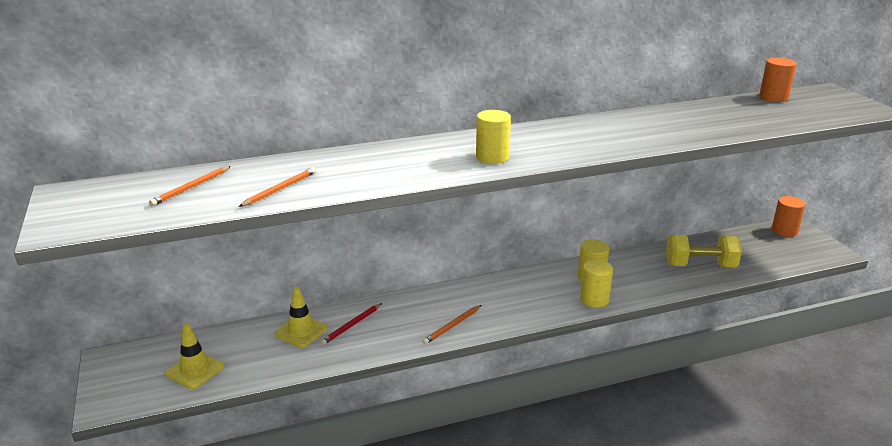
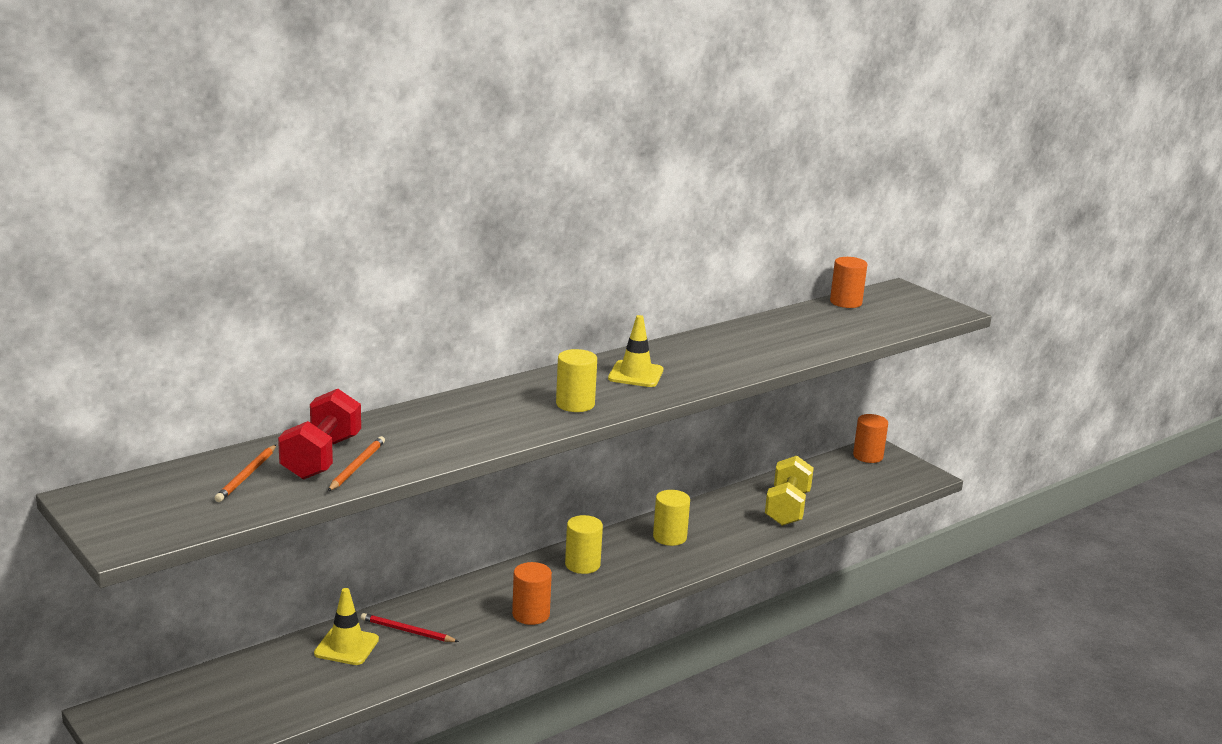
camera: 20 degrees left, 5 degrees down
(195, 370) = (237, 710): yellow traffic cone -> yellow traffic cone (635, 374)
(258, 180) = (321, 458): none -> red dumbbell
(351, 325) = (407, 631): red pencil -> red pencil turned 90 degrees clockwise
(452, 326) = (531, 614): orange pencil -> orange cylinder
(594, 299) = (682, 562): yellow cylinder -> yellow cylinder (582, 565)
(700, 266) = (787, 508): yellow dumbbell -> yellow dumbbell turned 60 degrees counterclockwise

